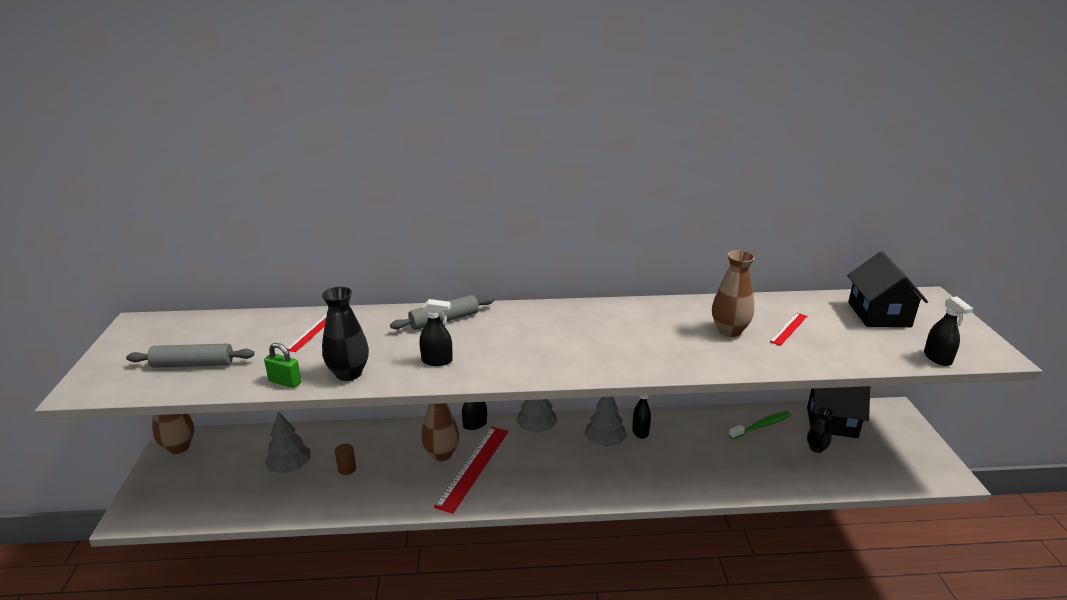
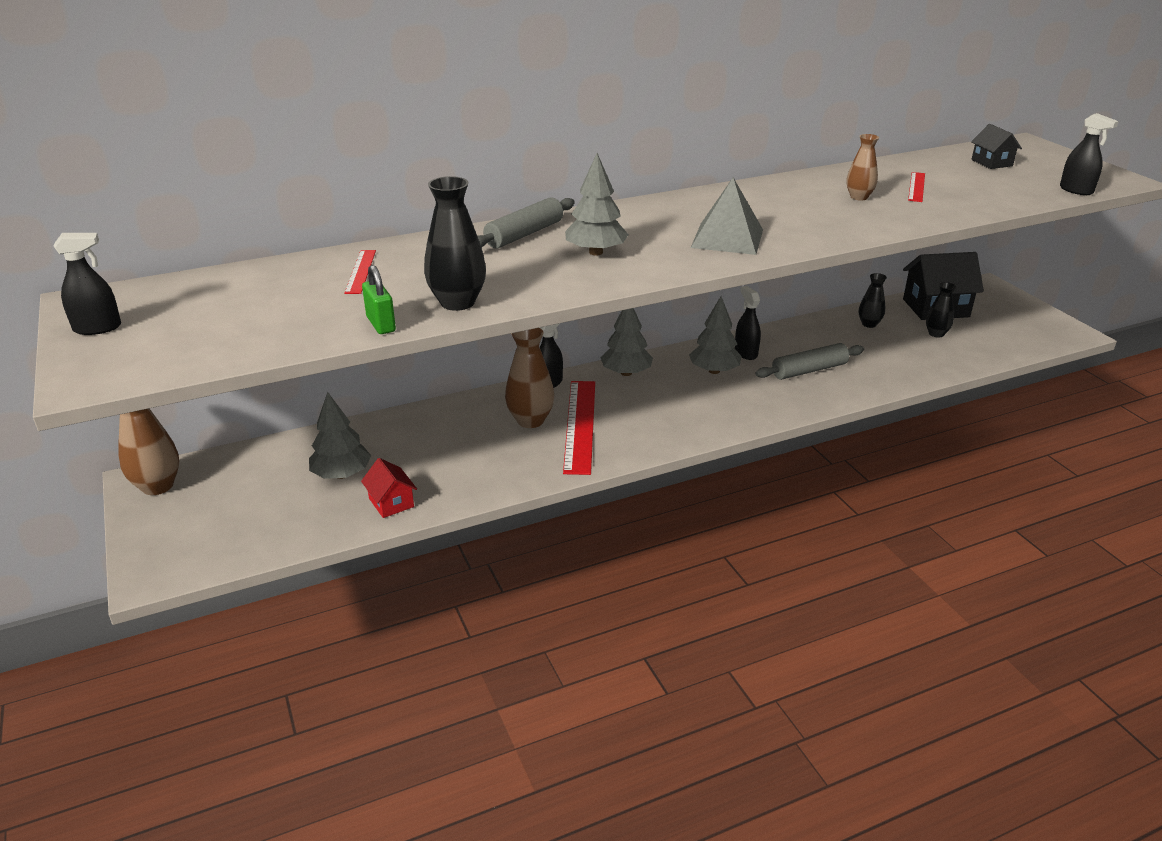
camera: 20 degrees left, 5 degrees up
(193, 364) = (226, 328): grey rolling pin -> grey rolling pin (809, 370)
(285, 382) = (381, 324): green padlock -> green padlock turned 60 degrees clockwise
(305, 500) = (391, 502): none -> red house
(347, 469) = (420, 460): brown cylinder -> none
(437, 361) = (557, 273): black spray bottle -> black spray bottle (98, 328)
(480, 347) = (596, 252): none -> grey tree
(588, 352) = (727, 238): none -> grey pyramid
(729, 331) = (859, 197): brown vase -> brown vase, size x0.62
(761, 426) = (869, 324): green toothbrush -> black vase
(879, 314) = (991, 163): black house -> black house, size x0.53

